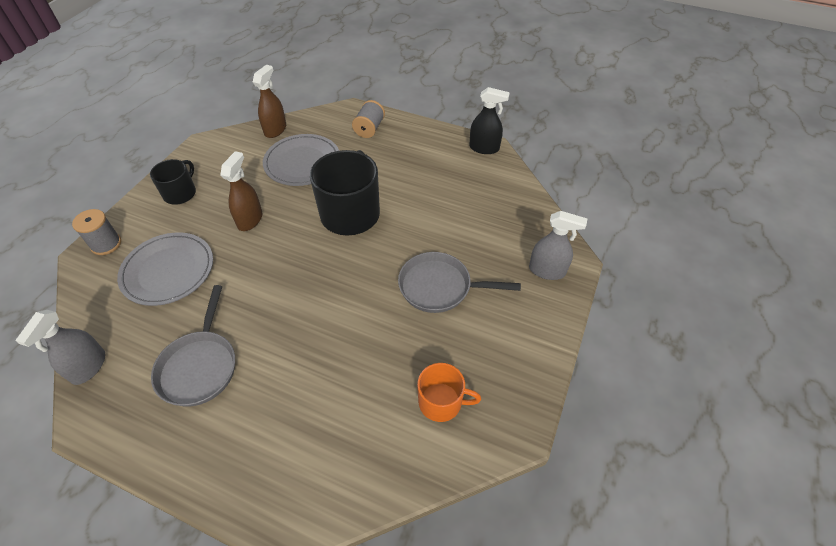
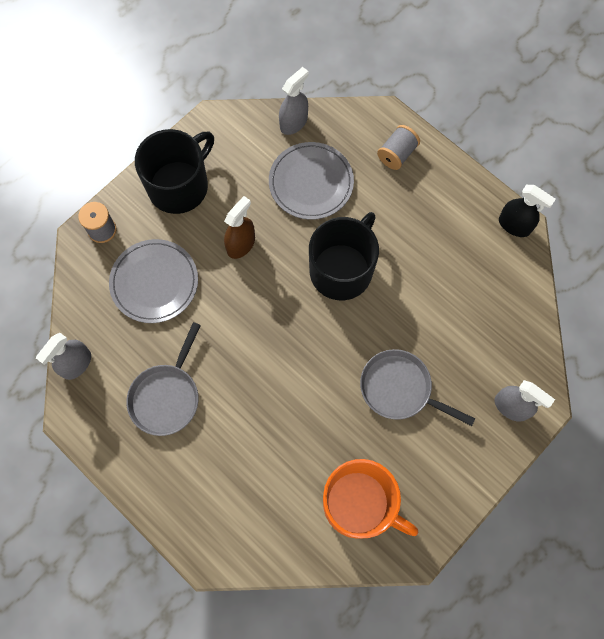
camera: 20 degrees right, 20 degrees up
(180, 193) = (179, 185): black mug -> black mug, size x1.79
(275, 130) = (293, 123): brown spray bottle -> grey spray bottle
(441, 402) = (359, 504): orange mug -> orange mug, size x1.79

